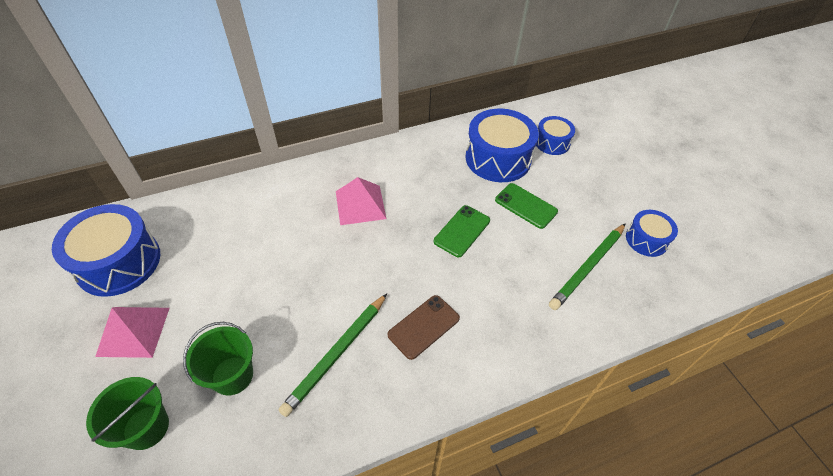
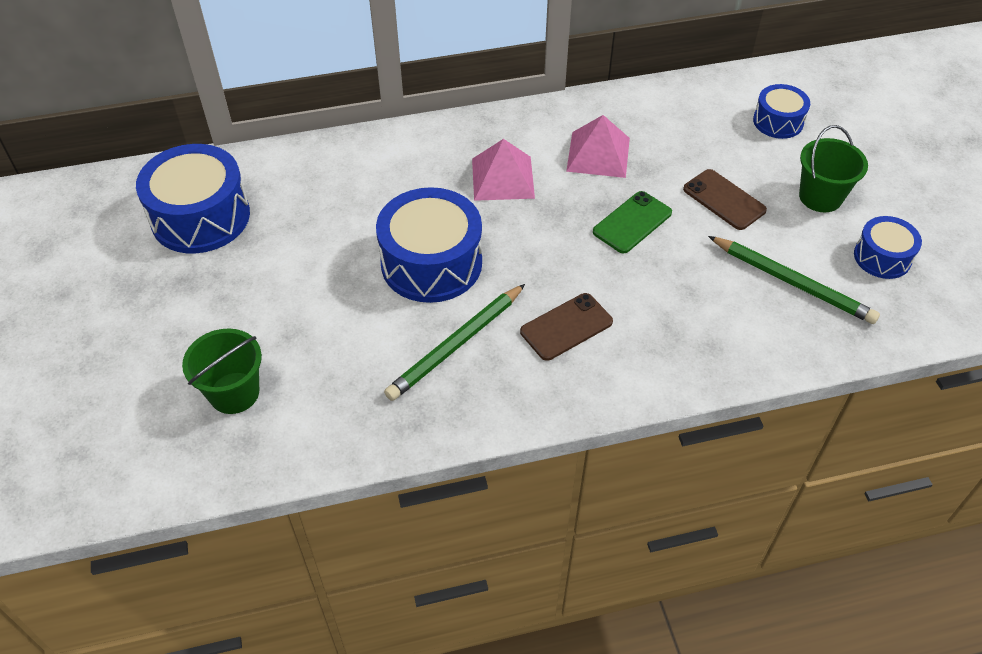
camera: 10 degrees right, 0 degrees up
(133, 331) = (219, 294): pink pyramid -> pink pyramid (598, 154)
(232, 375) = (332, 353): green bucket -> green bucket (820, 197)
(498, 158) = (697, 136): blue drum -> blue drum (431, 263)
(525, 206) = (724, 200): green phone -> brown phone
(588, 267) = (792, 282): green pencil -> green pencil turned 105 degrees counterclockwise

